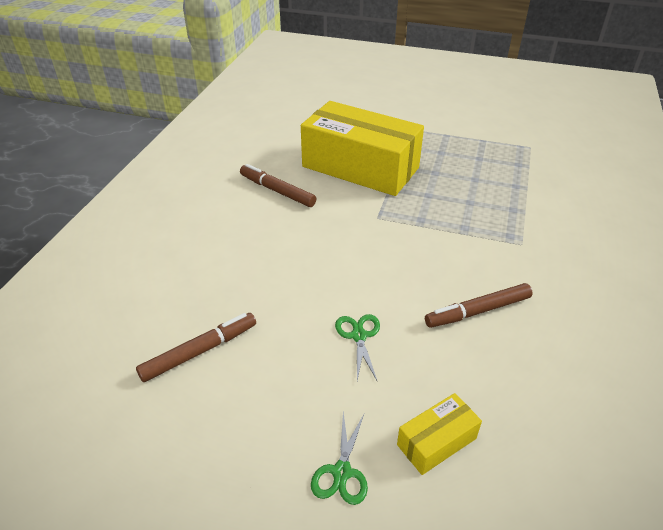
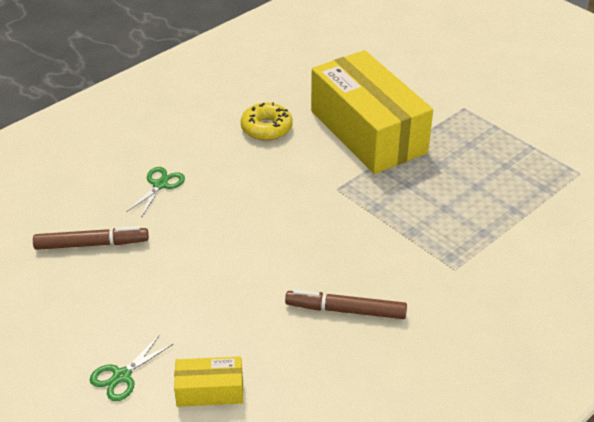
camera: 30 degrees right, 0 degrees up
(277, 191) = (266, 128): brown marker -> yellow donut
(359, 336) = (223, 286): green scissors -> green scissors (160, 185)

